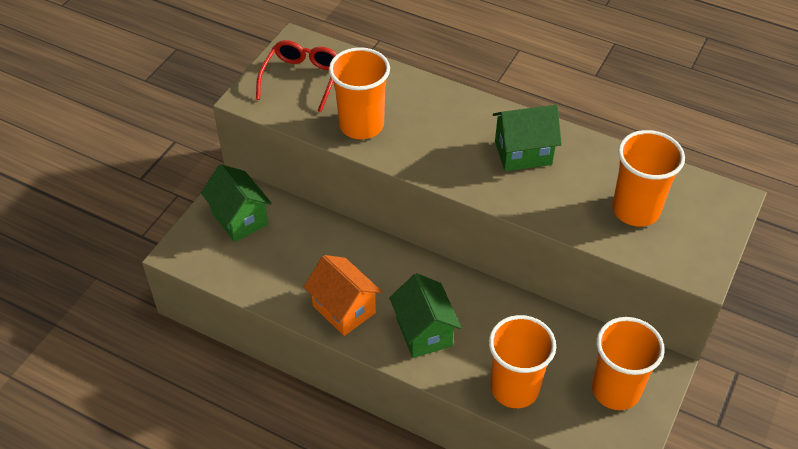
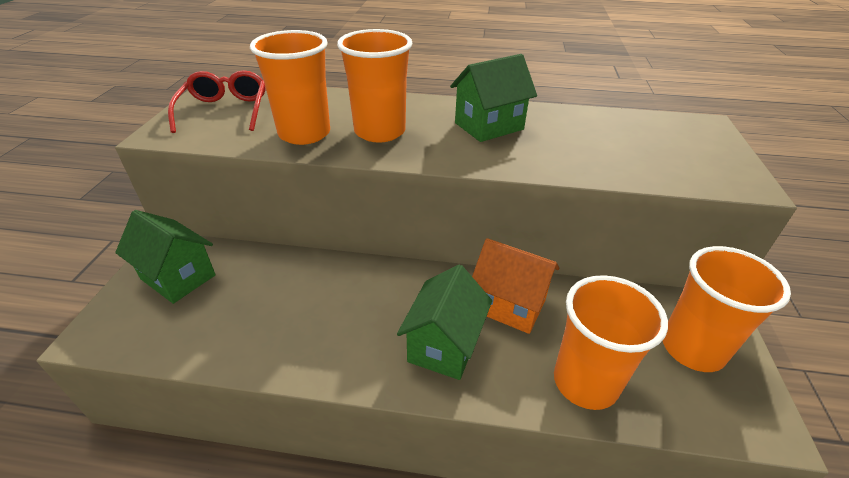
camera: 20 degrees left, 10 degrees down
(344, 309) = (334, 345): orange house -> orange house (509, 305)
(424, 332) = (444, 345): green house -> green house turned 60 degrees clockwise
(636, 210) = (632, 147): orange cup -> orange cup (380, 132)

